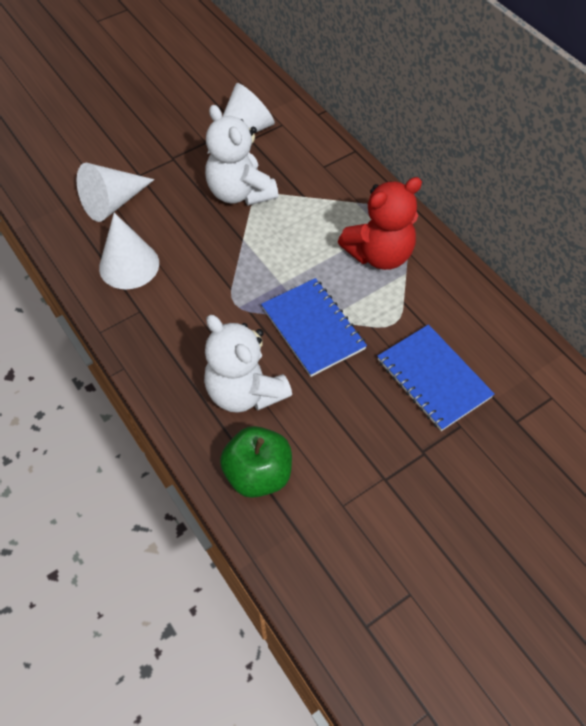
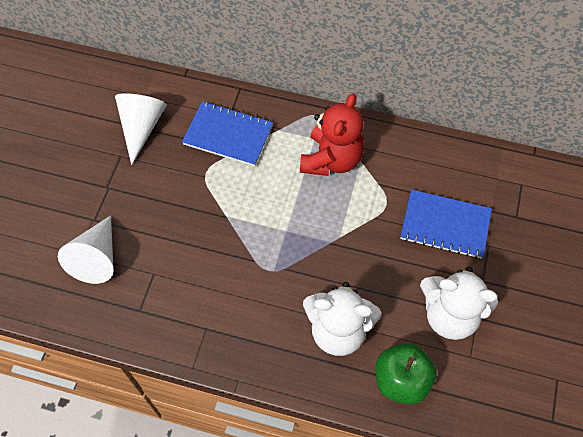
camera: 40 degrees left, 5 degrees up
(129, 265) = (161, 299): white cone -> none
(240, 192) = (188, 180): white teddy bear -> white teddy bear (449, 315)
(313, 328) = (339, 248): blue notebook -> blue notebook (228, 135)

